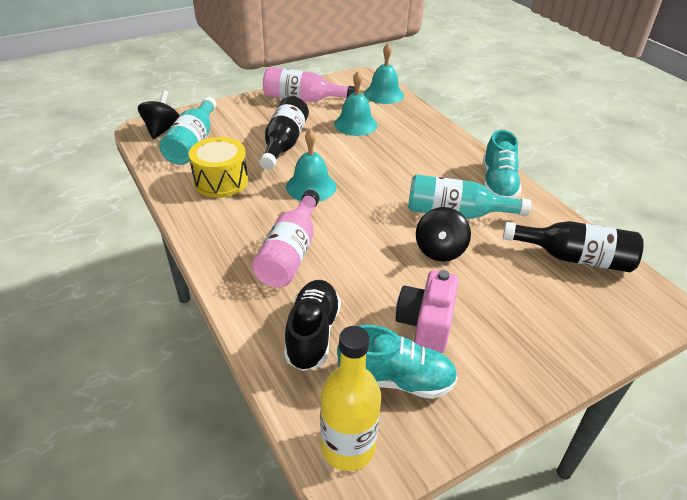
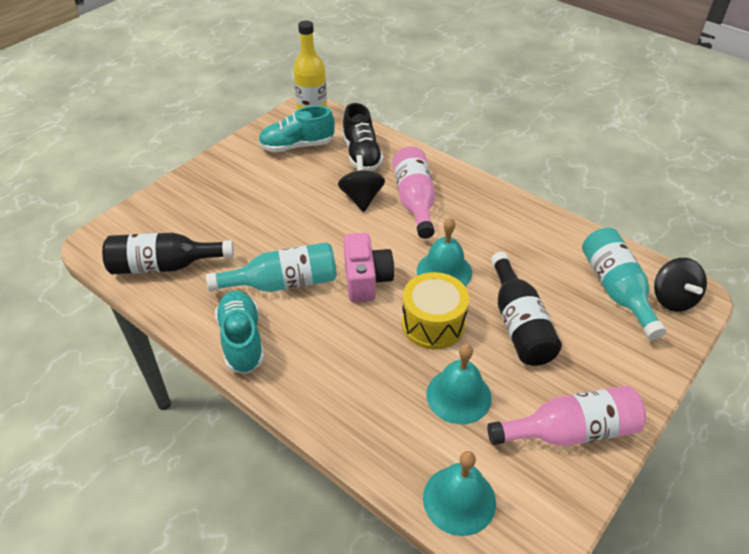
camera: 160 degrees right, 5 degrees up
(221, 181) = (534, 250): yellow drum -> yellow drum (433, 324)
(426, 323) = (287, 180): pink camera -> pink camera (366, 279)
(440, 250) = (290, 238): black spinning top -> black spinning top (361, 198)

